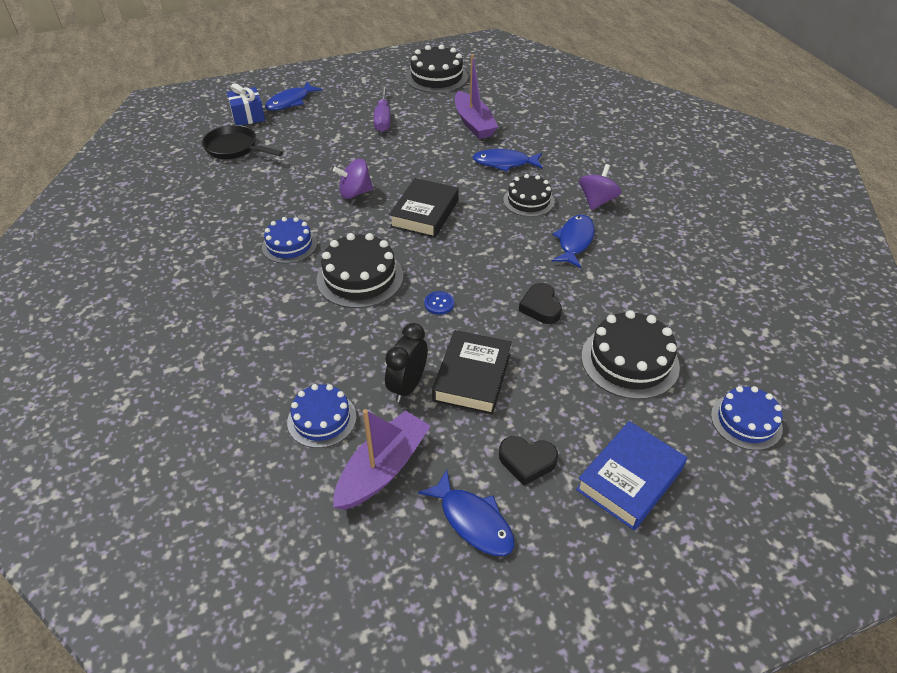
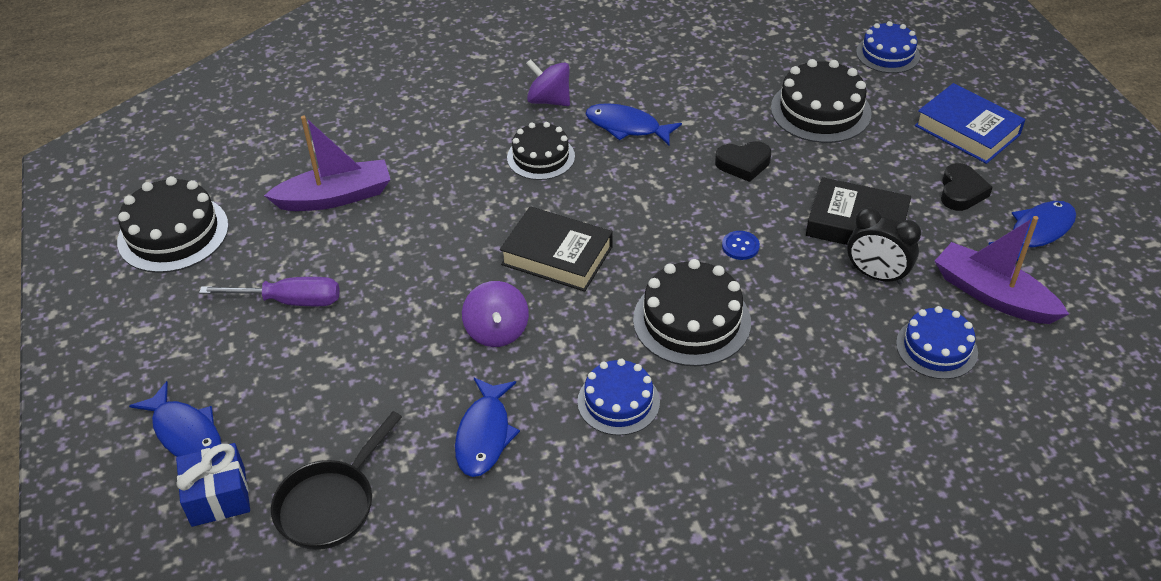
camera: 85 degrees left, 0 degrees up
(504, 163) = (449, 172): blue fish -> blue fish (484, 435)

